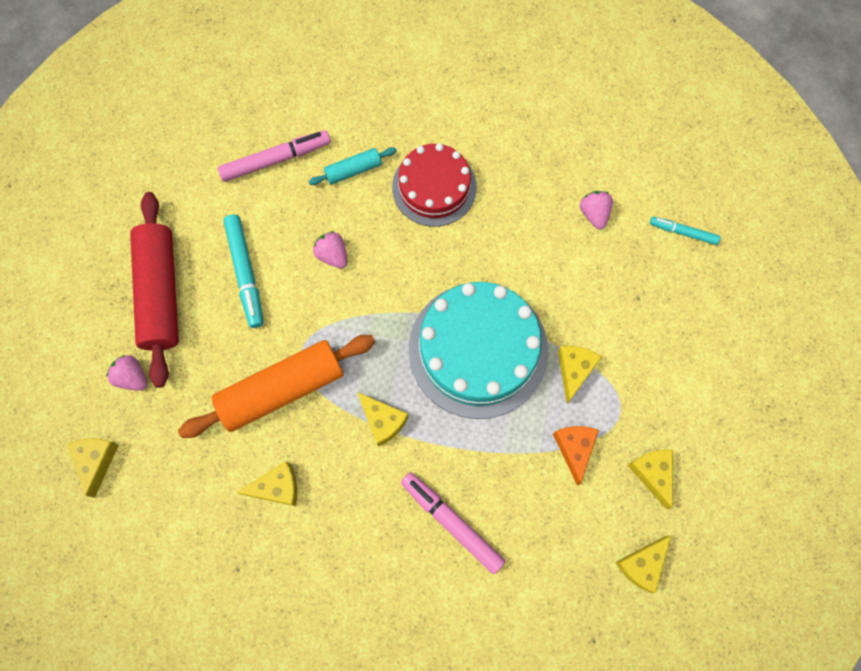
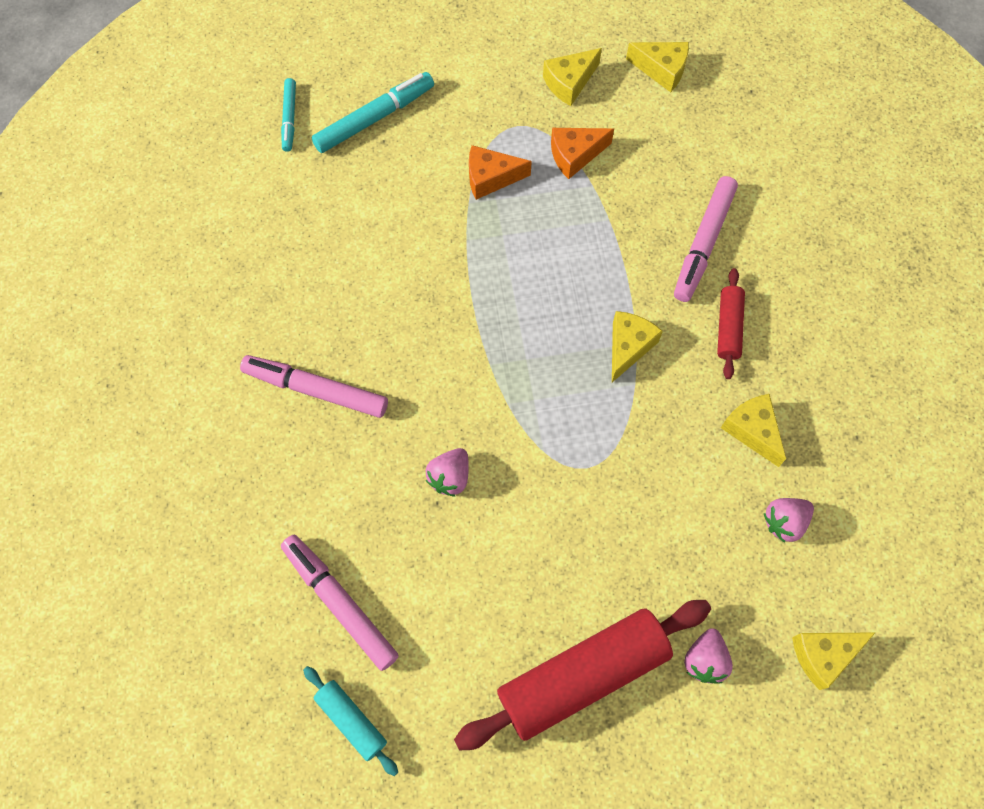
camera: 110 degrees left, 5 degrees down
(245, 272) = (513, 576): turquoise marker -> turquoise marker (373, 118)
(281, 390) = (641, 470): orange rolling pin -> none
(353, 170) = (324, 496): turquoise rolling pin -> turquoise rolling pin (351, 720)
(369, 509) = (728, 327): none -> red rolling pin
(434, 187) = (317, 390): red cake -> pink marker
(478, 350) = (505, 277): turquoise cake -> none
(574, 370) = (490, 178): yellow cheese -> orange cheese
(594, 214) = (295, 209): pink strawberry -> pink strawberry (784, 522)

